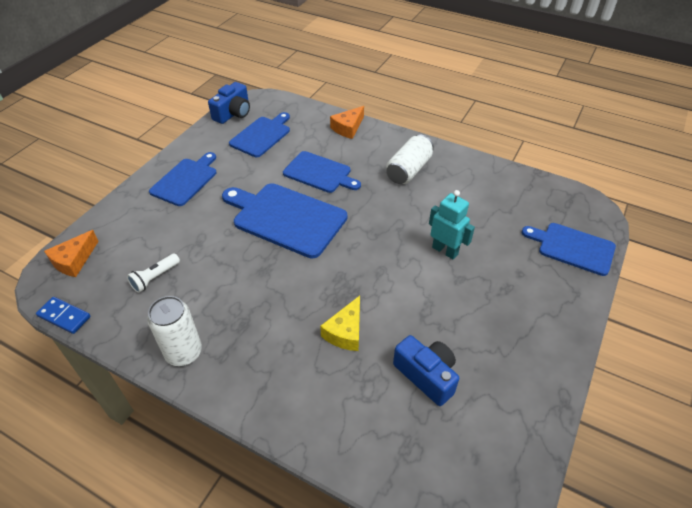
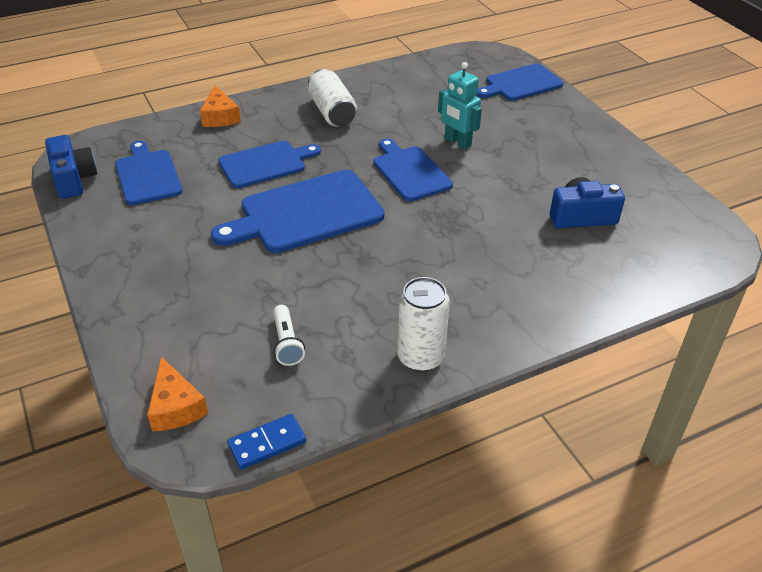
camera: 55 degrees left, 5 degrees down
(185, 180) = (147, 261): blue cutting board -> blue cutting board (410, 172)
(345, 332) = (495, 239): yellow cheese -> none
(445, 250) = (457, 142): turquoise robot -> turquoise robot turned 120 degrees counterclockwise

